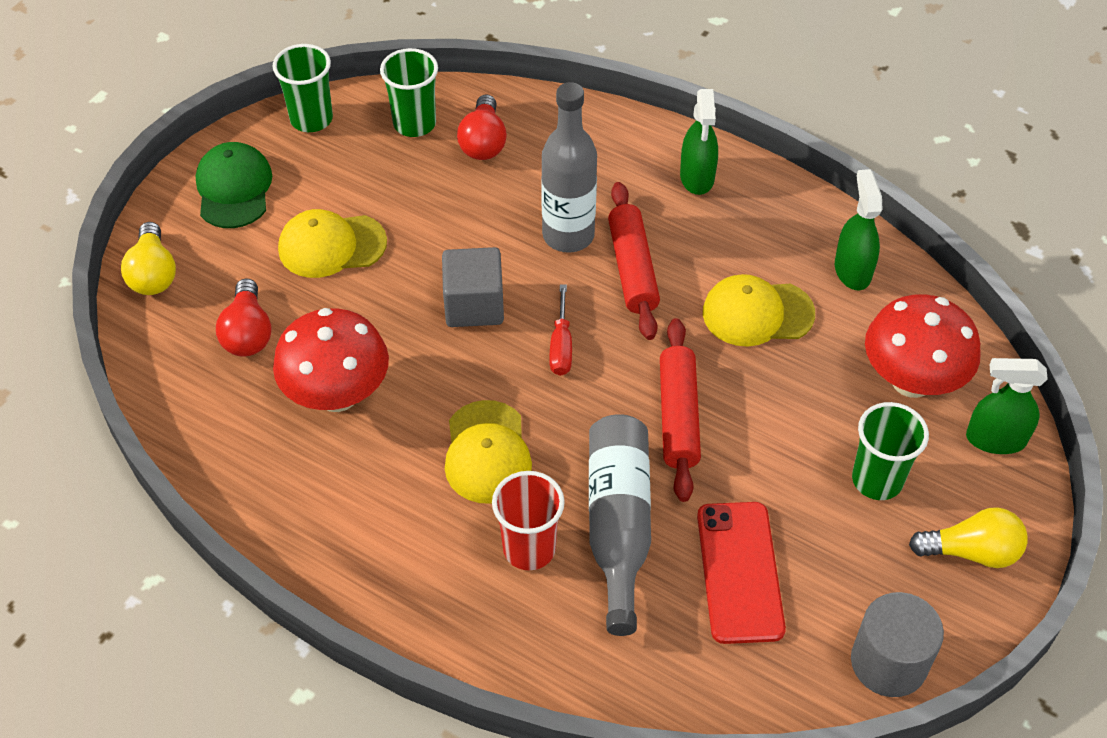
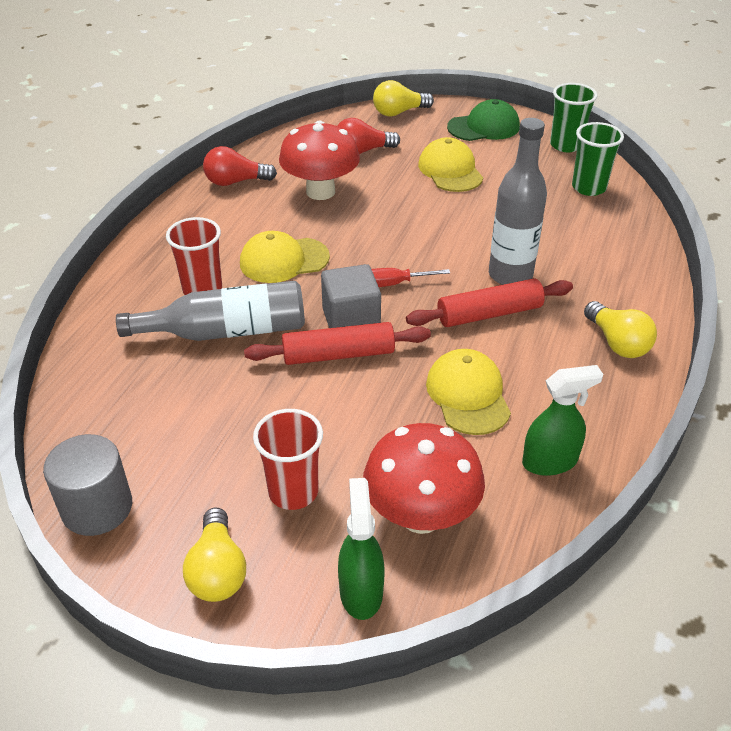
camera: 80 degrees right, 10 degrees down
(474, 305) = (419, 237): grey cube -> grey cube (351, 320)
(483, 142) = (589, 221): red light bulb -> red light bulb (235, 182)
(697, 177) = (617, 343): green spray bottle -> yellow light bulb
(739, 572) = (187, 403): red phone -> none
(877, 480) = (293, 492): green cup -> red cup

